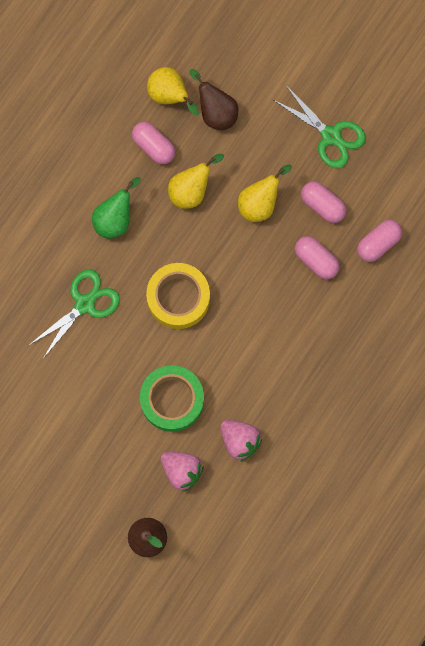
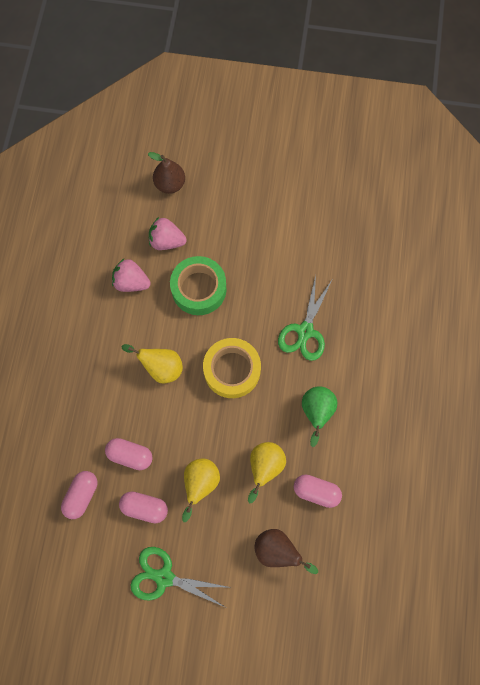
camera: 155 degrees right, 5 degrees down
(170, 96) = (325, 546): yellow pear -> yellow pear (161, 367)

